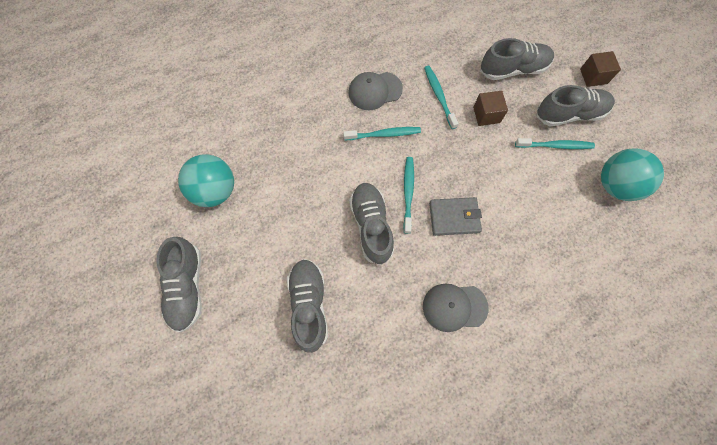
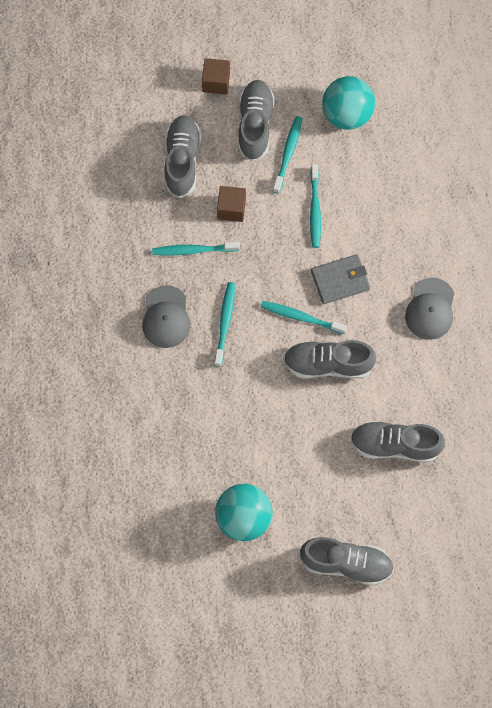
camera: 75 degrees left, 0 degrees up
(454, 217) = (340, 280): grey wallet -> grey wallet turned 60 degrees clockwise
(512, 180) = (315, 210): none -> turquoise toothbrush

